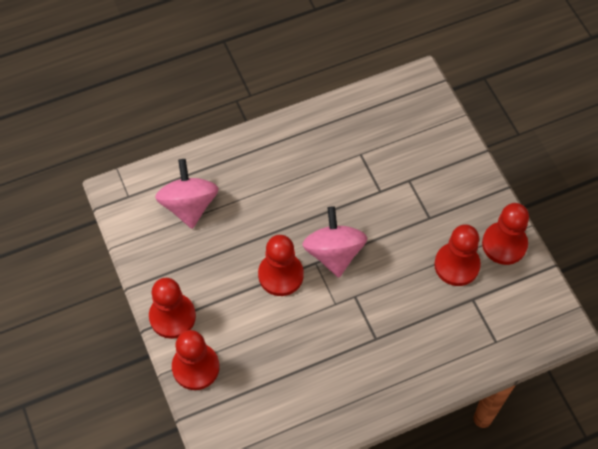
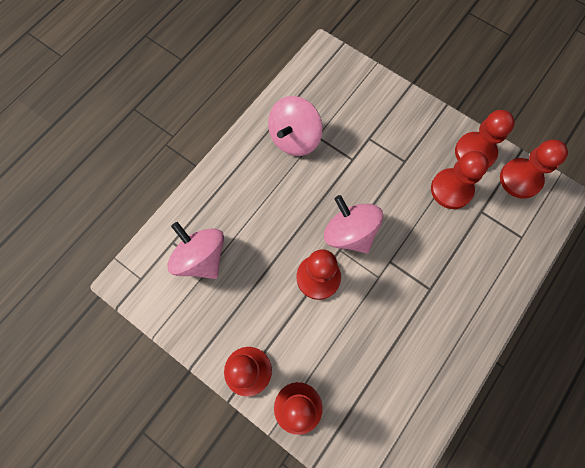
camera: 30 degrees left, 10 degrees up
(338, 145) = (294, 138): none -> pink spinning top
(532, 291) = (520, 179): none -> red pawn

